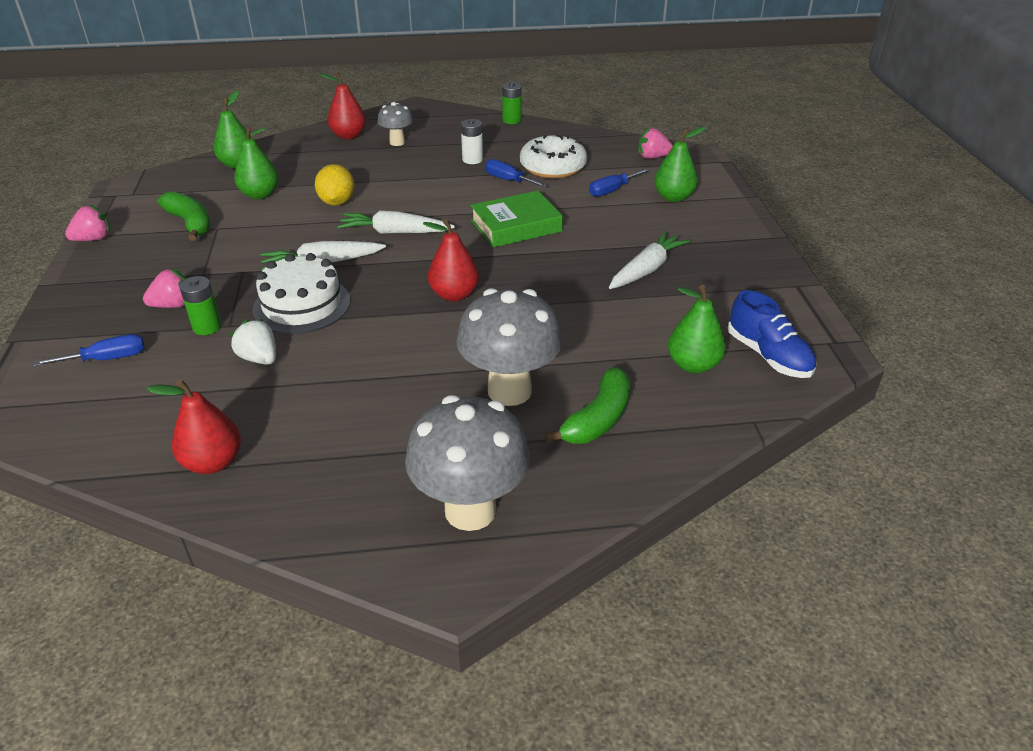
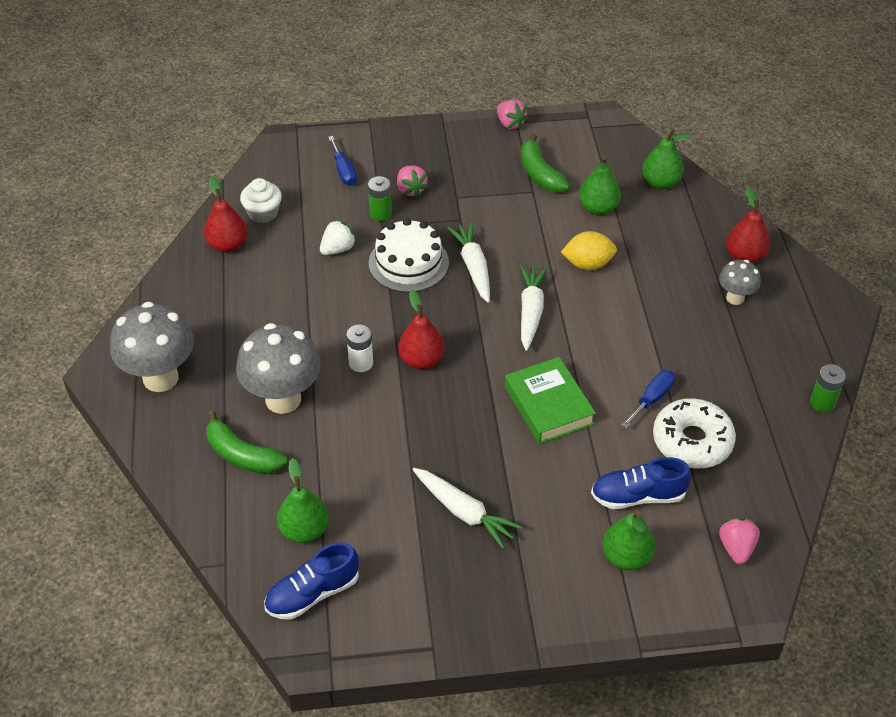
camera: 90 degrees right, 10 degrees up
(158, 430) = (263, 213): none -> white cupcake
(190, 223) = (539, 173): green banana -> green banana turned 105 degrees clockwise
(472, 159) = (700, 366): white battery -> white battery (361, 363)
(612, 190) = (637, 496): blue screwdriver -> blue shoe

